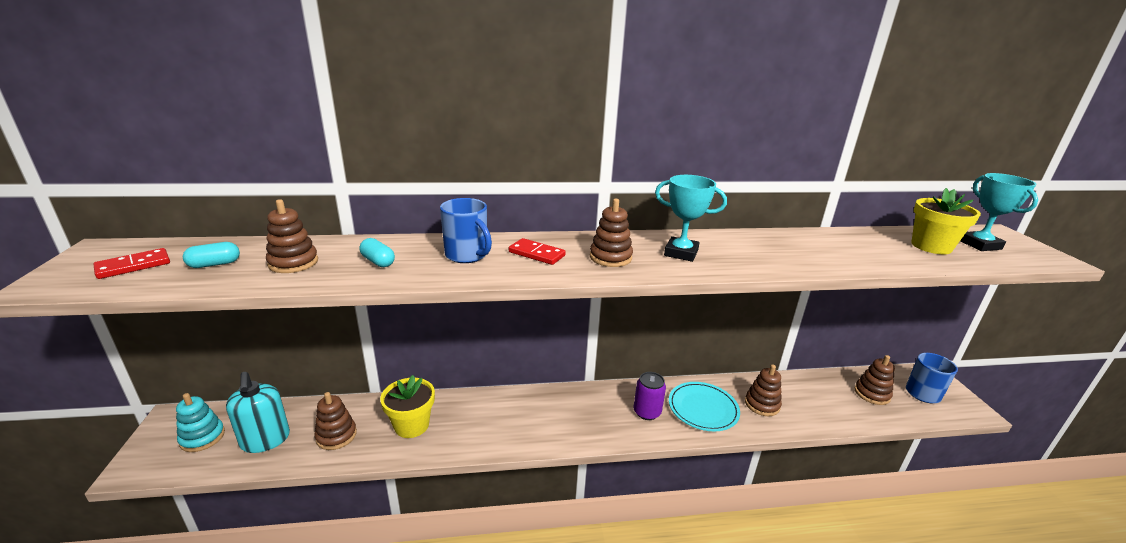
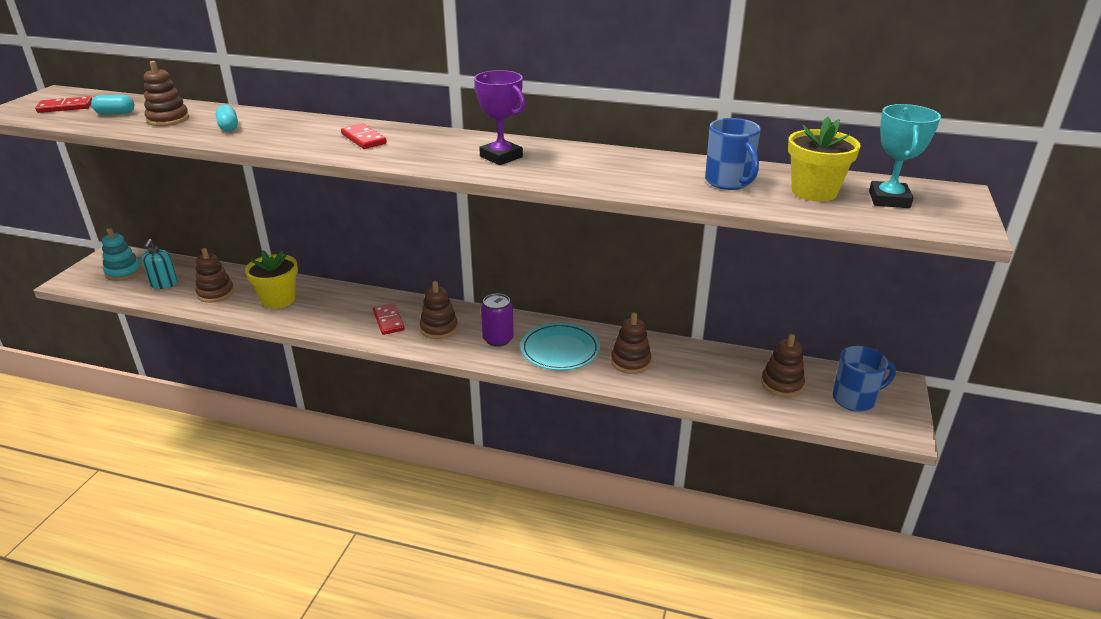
camera: 25 degrees right, 5 degrees up
(265, 440) = (164, 284): turquoise soap dispenser -> turquoise soap dispenser, size x0.66
(467, 255) = (303, 132): blue mug -> blue mug (729, 182)
(538, 419) = (388, 321): none -> red domino
(610, 257) = (426, 151): brown stacking toy -> brown stacking toy (439, 328)
(681, 253) = (501, 157): turquoise trophy -> purple trophy

